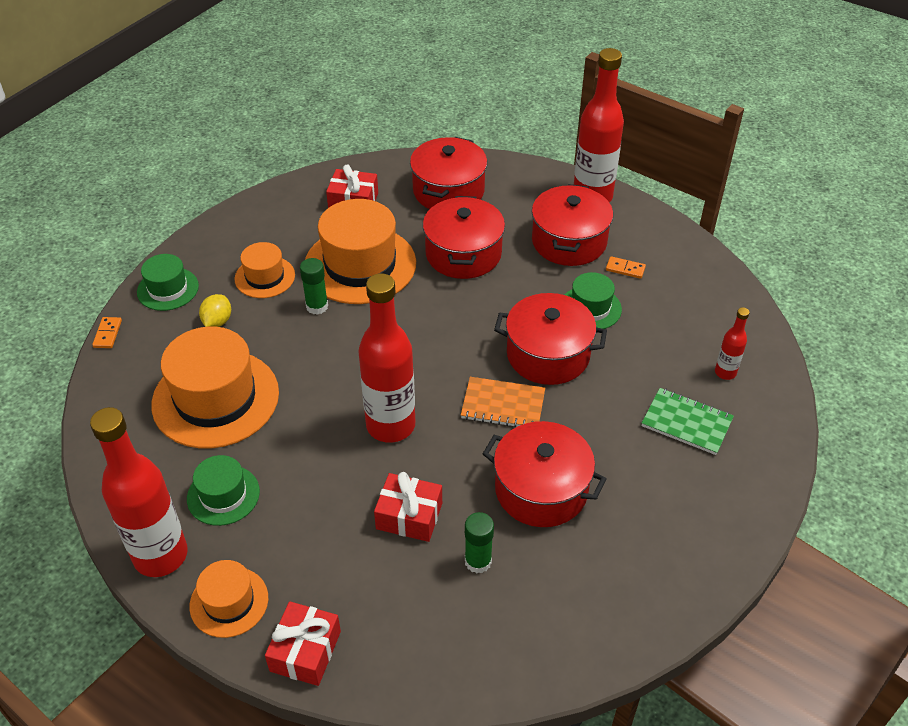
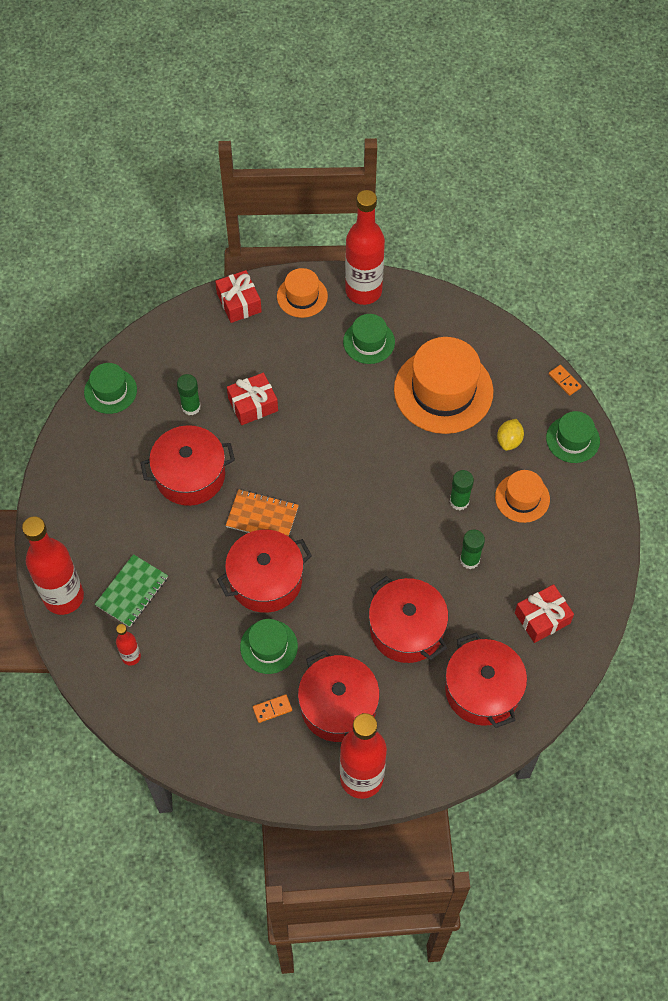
camera: 140 degrees right, 15 degrees up
(217, 321) = (509, 441): yellow lemon -> yellow lemon turned 45 degrees clockwise
(360, 265) = (469, 560): orange hat -> green glue stick
(390, 425) = (319, 451): red bottle -> red bottle (63, 597)
(503, 405) = (262, 517): orange notebook -> orange notebook turned 45 degrees clockwise
(556, 650) = (110, 391): none -> green hat
(686, 423) = (132, 591): green notebook -> green notebook turned 45 degrees counterclockwise

